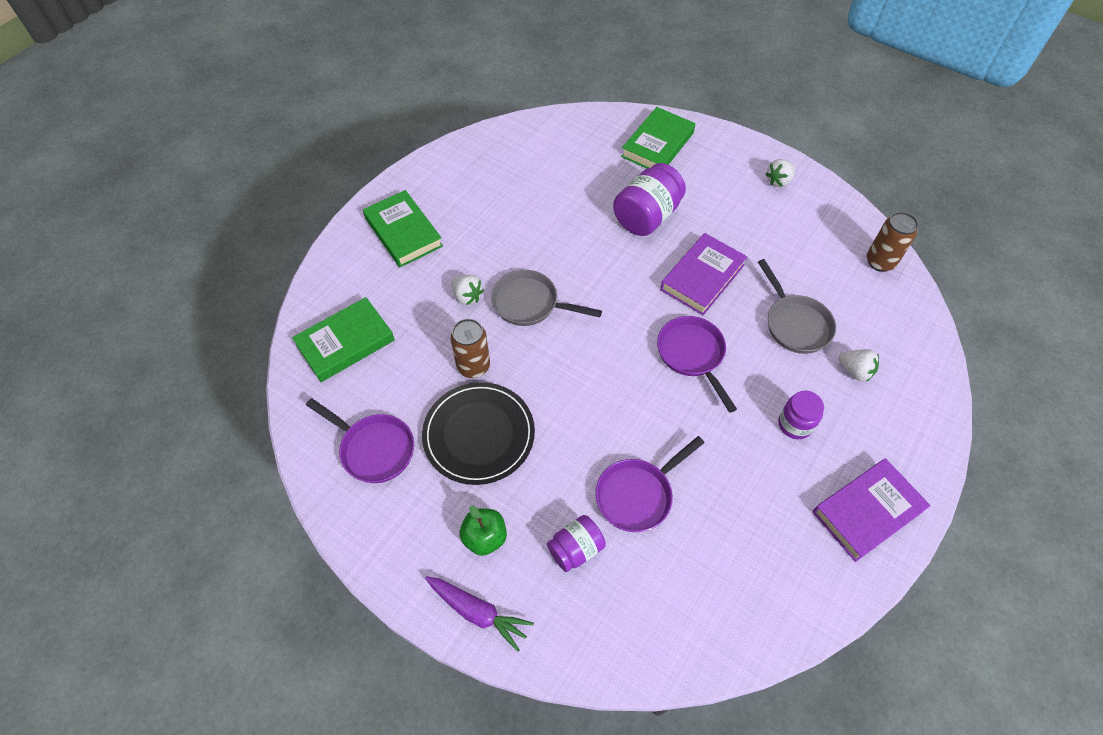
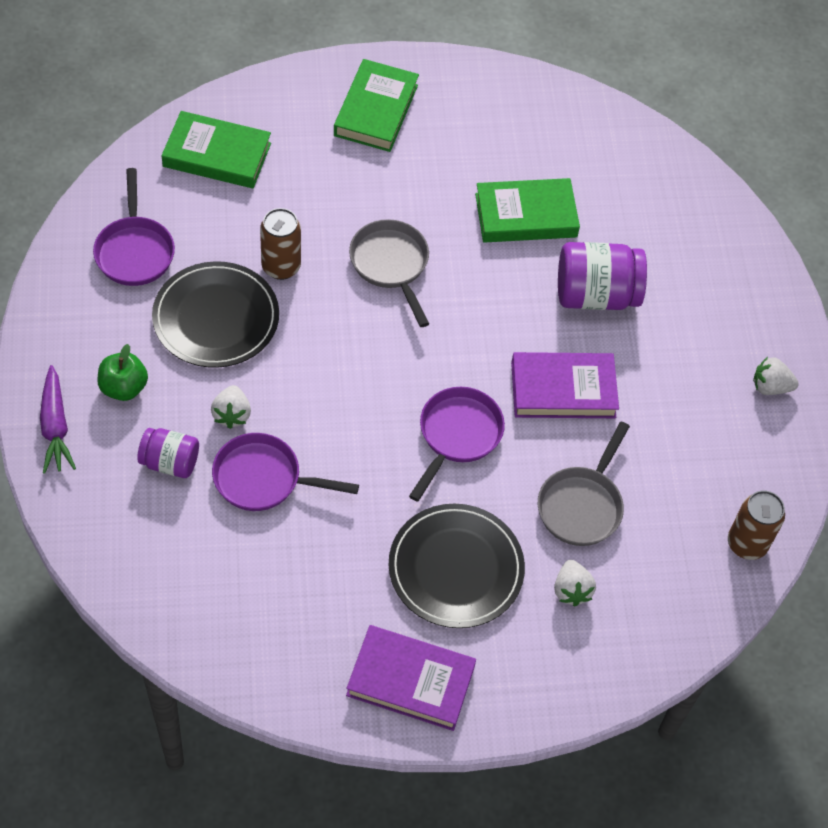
camera: 45 degrees right, 0 degrees up
(467, 296) = (352, 210): white strawberry -> white strawberry (232, 414)
(657, 145) = (707, 245): green book -> green book (526, 215)
(795, 424) = (456, 568): purple jar -> black plate

